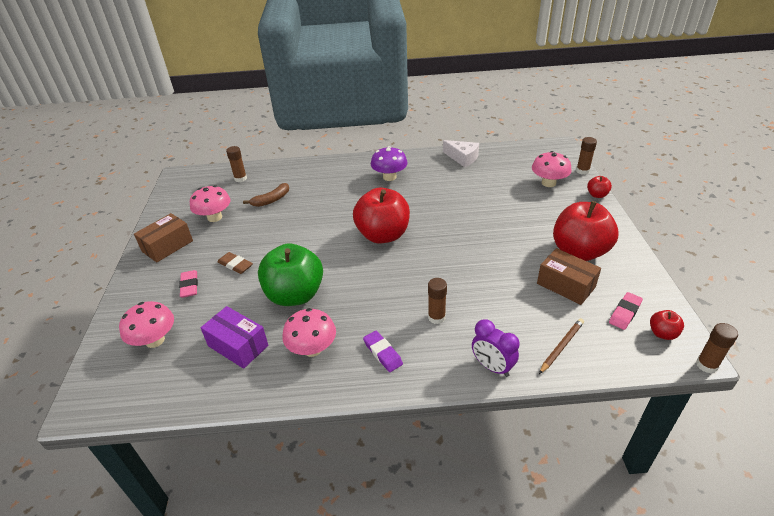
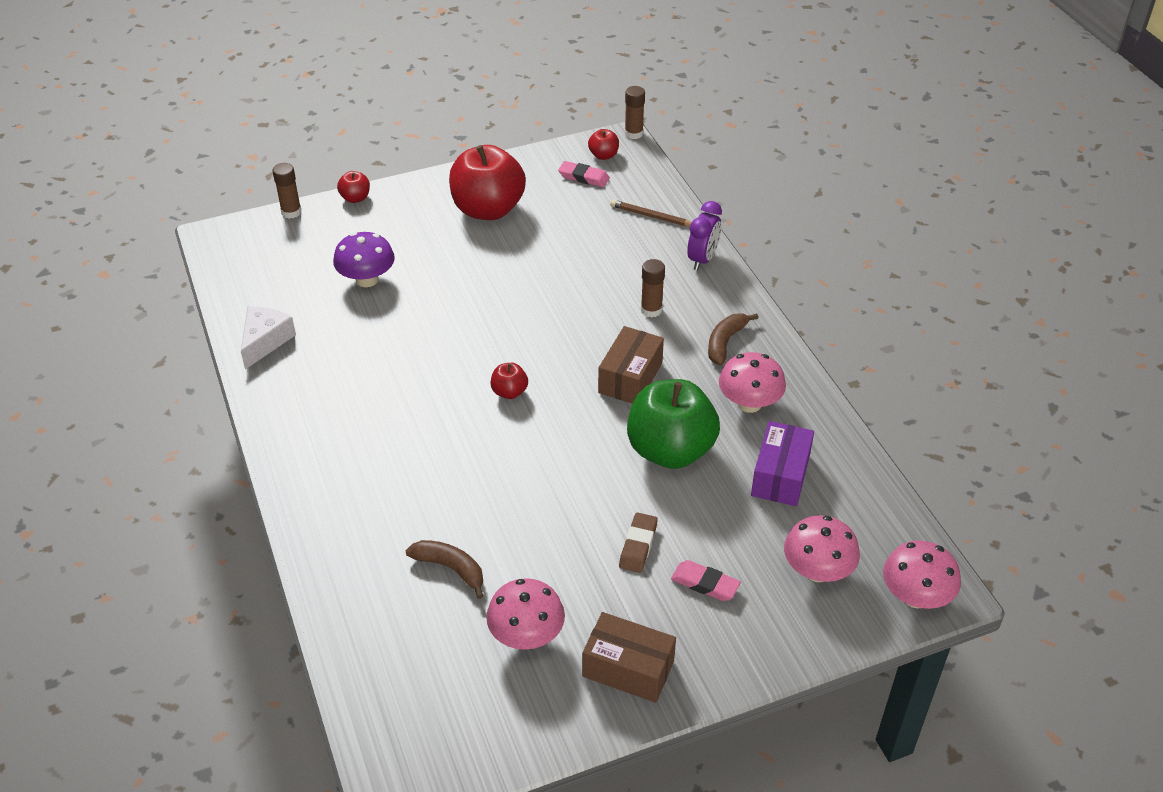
camera: 110 degrees left, 5 degrees up
(189, 286) = (705, 584): pink eraser -> pink eraser turned 60 degrees clockwise
(240, 178) = (386, 653): brown glue stick -> none
(382, 353) = (725, 342): purple eraser -> brown banana
(383, 235) = (509, 392): red apple -> red apple, size x0.43
(389, 177) = (342, 421): purple mushroom -> purple mushroom (367, 279)
(548, 183) = (331, 242): pink mushroom -> pink mushroom (915, 596)
(565, 285) = (555, 217): brown box -> brown box (630, 378)

